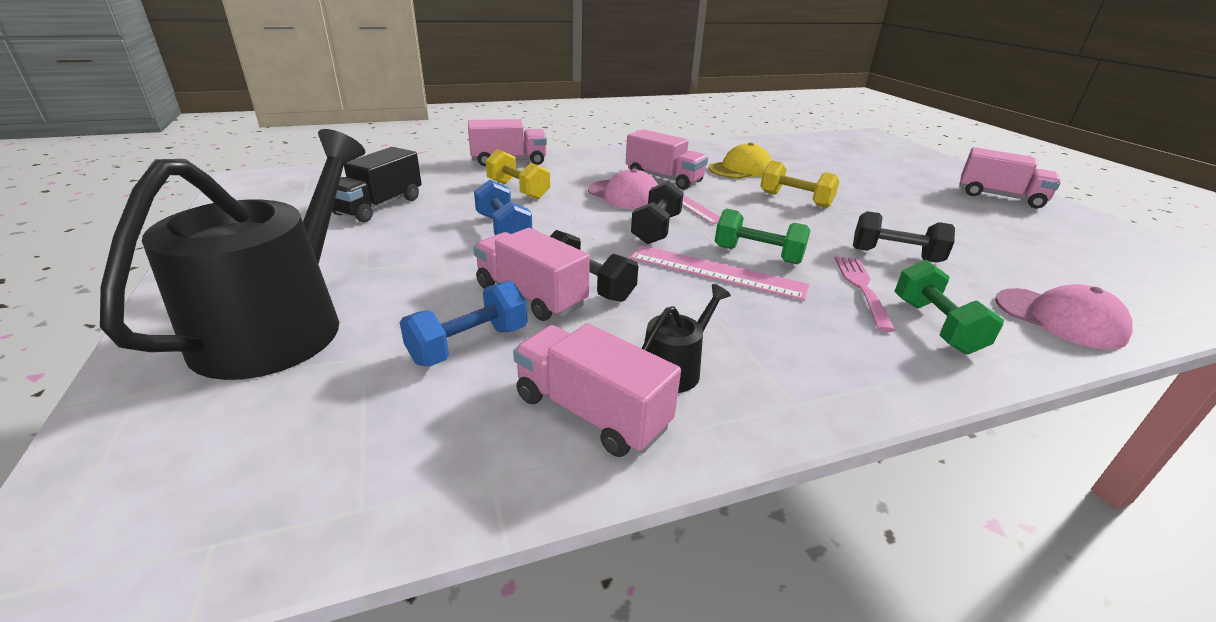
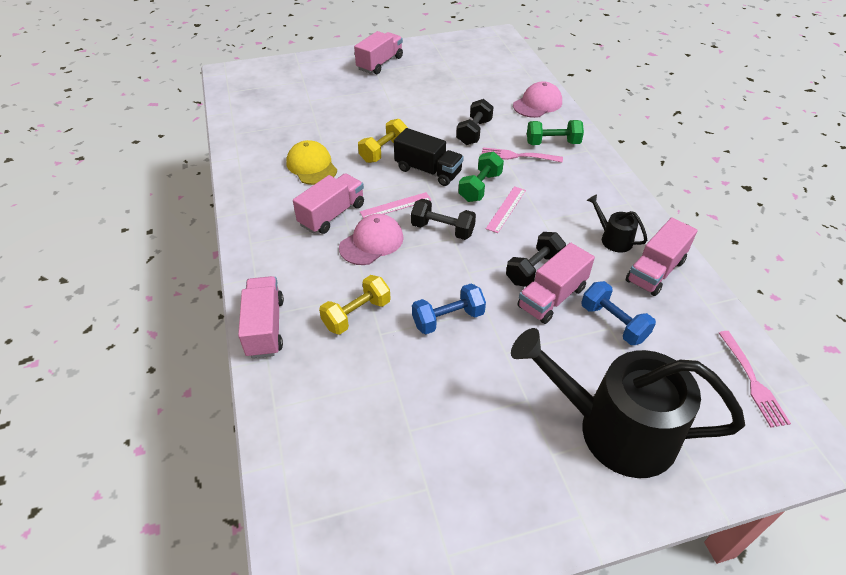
camera: 85 degrees left, 15 degrees up
(263, 508) = (752, 381): none -> pink fork
(379, 206) = (398, 421): black truck -> black truck (428, 171)
(716, 272) = (506, 209): pink ruler -> pink ruler, size x0.64

